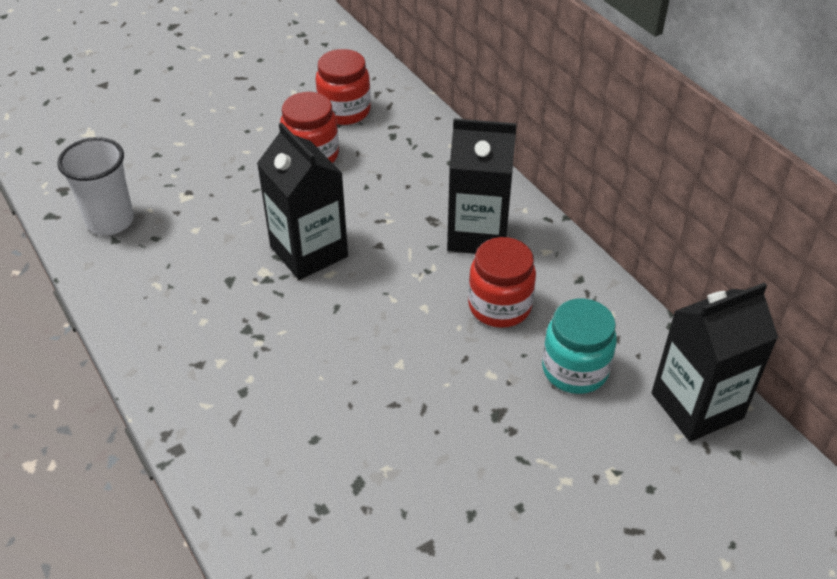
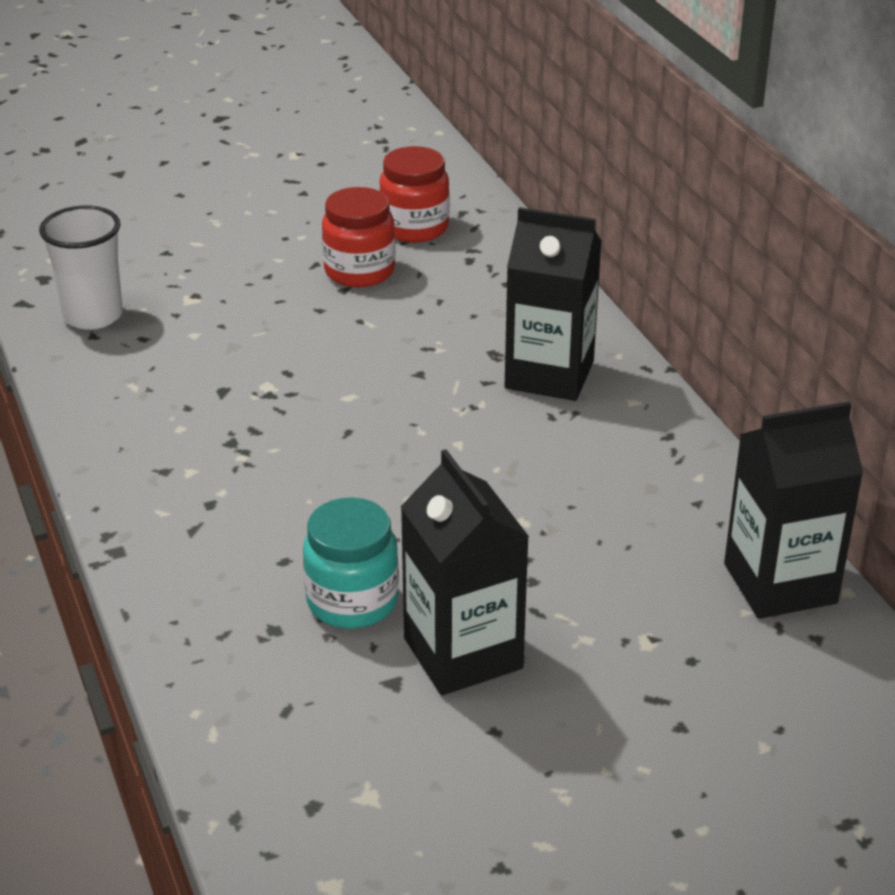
camera: 10 degrees right, 10 degrees down
(309, 252) = (328, 371): black carton -> black carton (463, 653)
(499, 306) = (555, 453): red jar -> none
(575, 370) = (632, 528): turquoise jar -> turquoise jar (352, 601)

